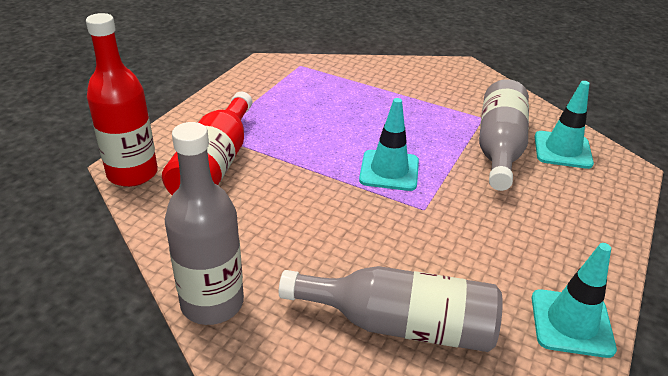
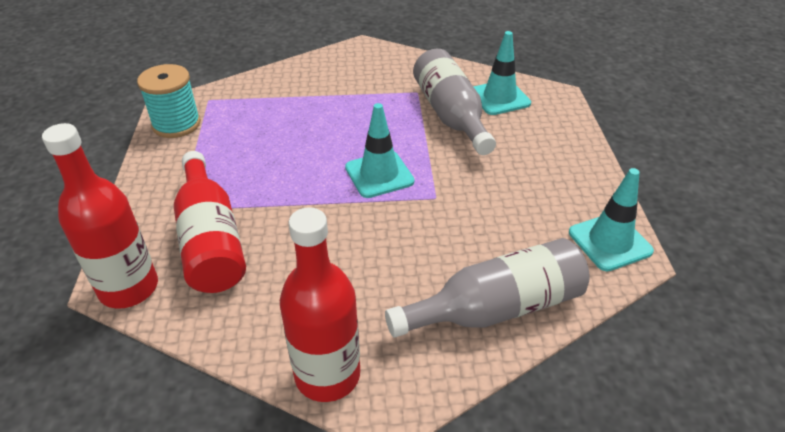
camera: 30 degrees left, 5 degrees up
(212, 303) = (327, 375): grey bottle -> red bottle
(261, 75) = (176, 124): none -> turquoise spool

